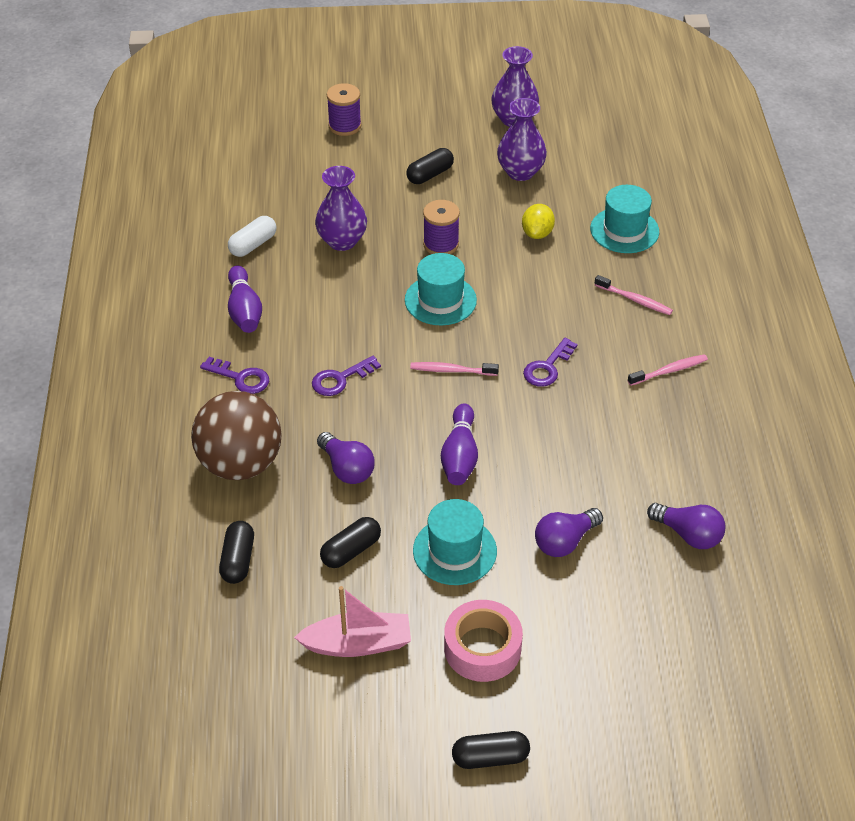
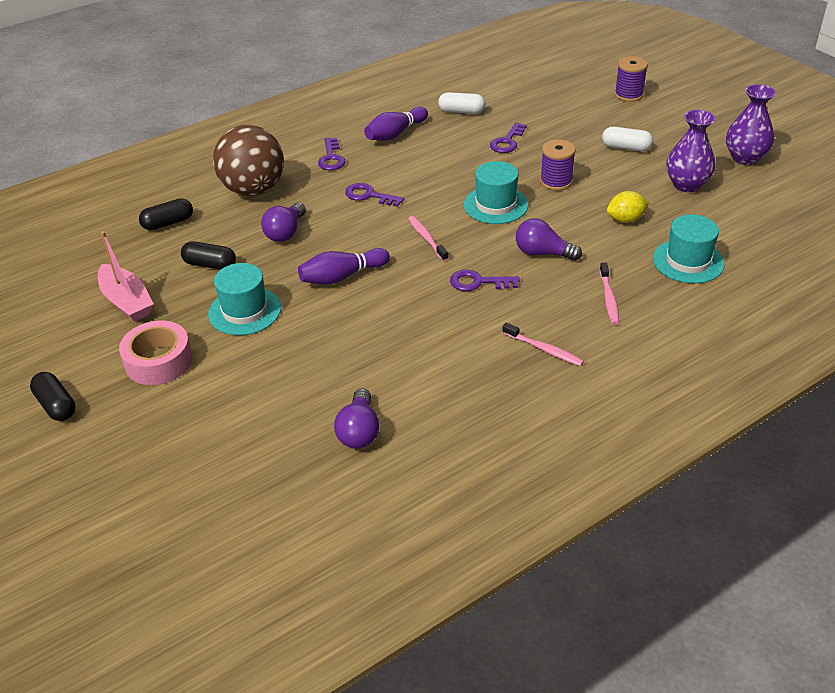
camera: 60 degrees right, 5 degrees down
(342, 241) = (507, 141): purple vase -> purple key
(430, 175) = (626, 148): black capsule -> white capsule
(565, 541) = (296, 363): purple light bulb -> purple light bulb (542, 253)

